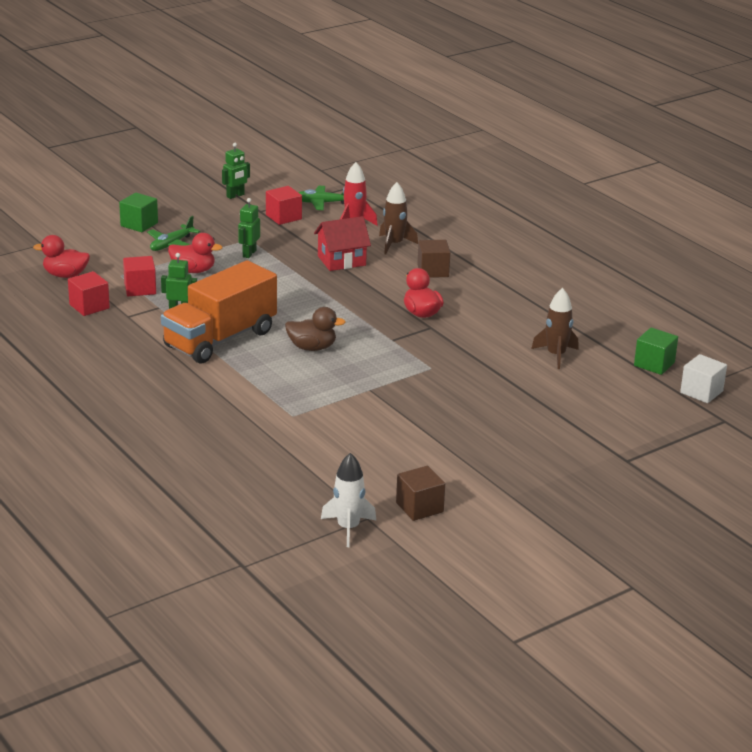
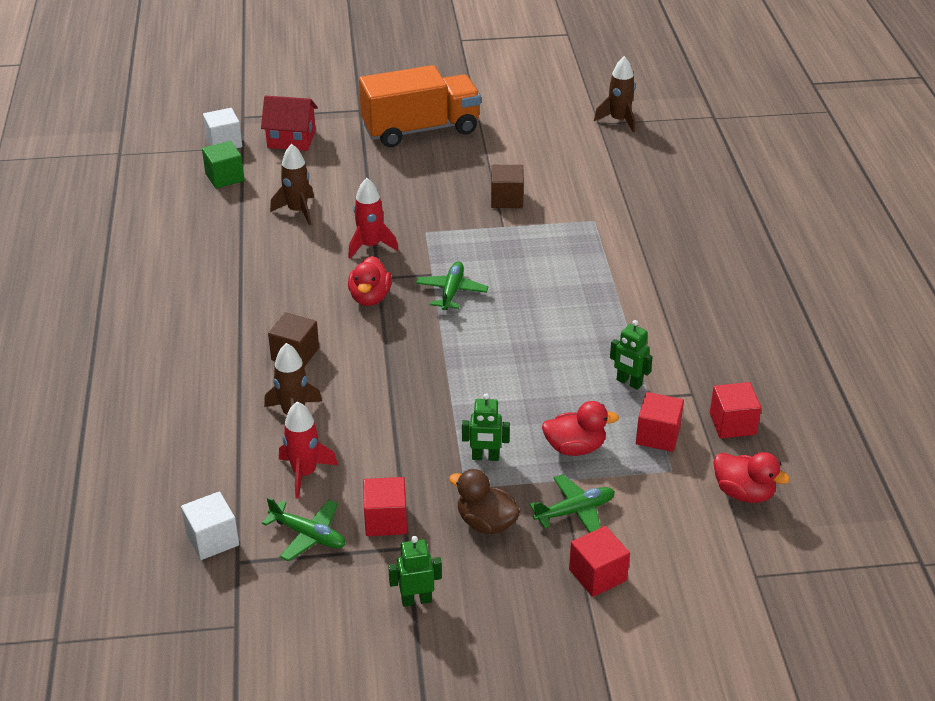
camera: 150 degrees left, 10 degrees up
(139, 224) = (597, 575): green cube -> red cube
(193, 270) = (575, 448): red duck -> red duck turned 135 degrees clockwise
(220, 339) = (607, 327): orange truck -> orange truck (420, 129)
(249, 253) = (485, 457): green robot -> green robot turned 45 degrees clockwise
(312, 348) = (519, 288): brown duck -> brown duck (486, 523)
(341, 261) = (382, 406): red house -> red house (291, 139)
(348, 528) = (619, 120): white rocket -> brown rocket
(363, 332) = (452, 291): none -> green plane
(373, 191) = (212, 539): none -> white cube
(419, 507) = (553, 120): brown cube -> brown cube (506, 199)
(463, 346) = (370, 246): none -> red rocket

